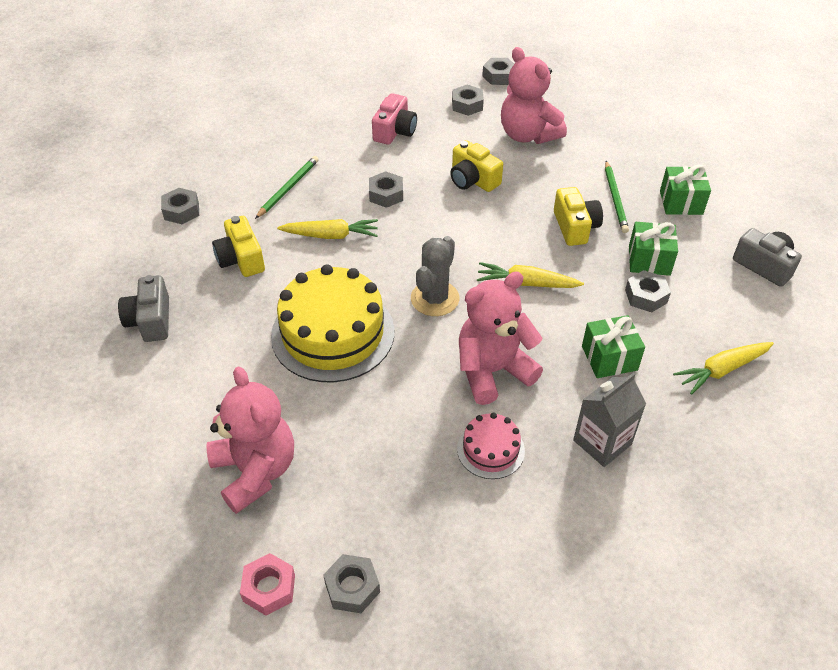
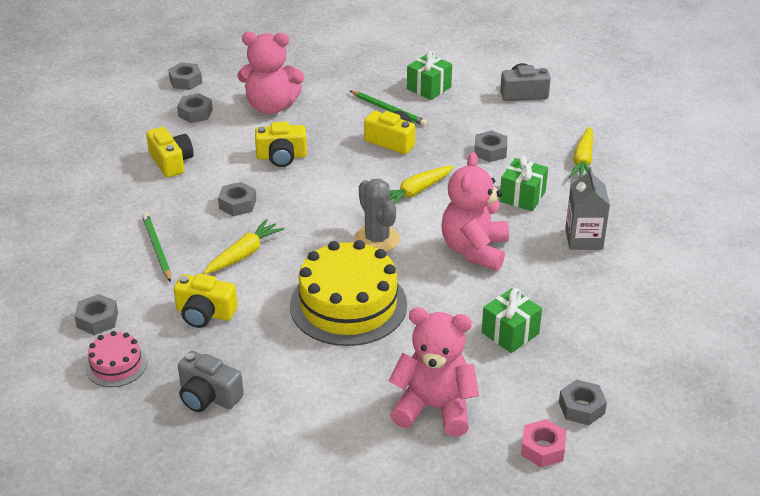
camera: 50 degrees left, 10 degrees down
(394, 131) = (171, 162): pink camera -> yellow camera
(490, 449) = (538, 288): pink cake -> pink cake (116, 365)
(649, 260) = (462, 131): green gift -> green gift (510, 333)

